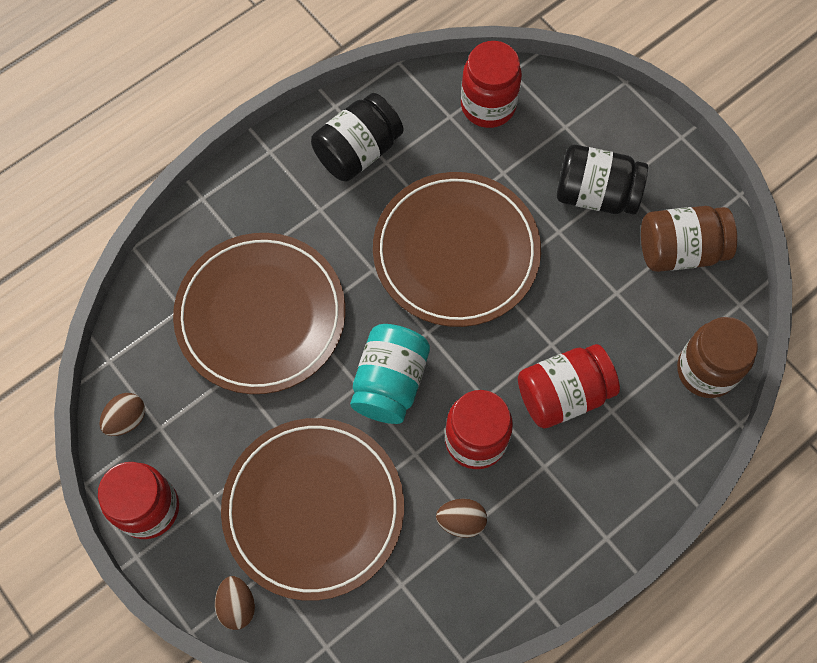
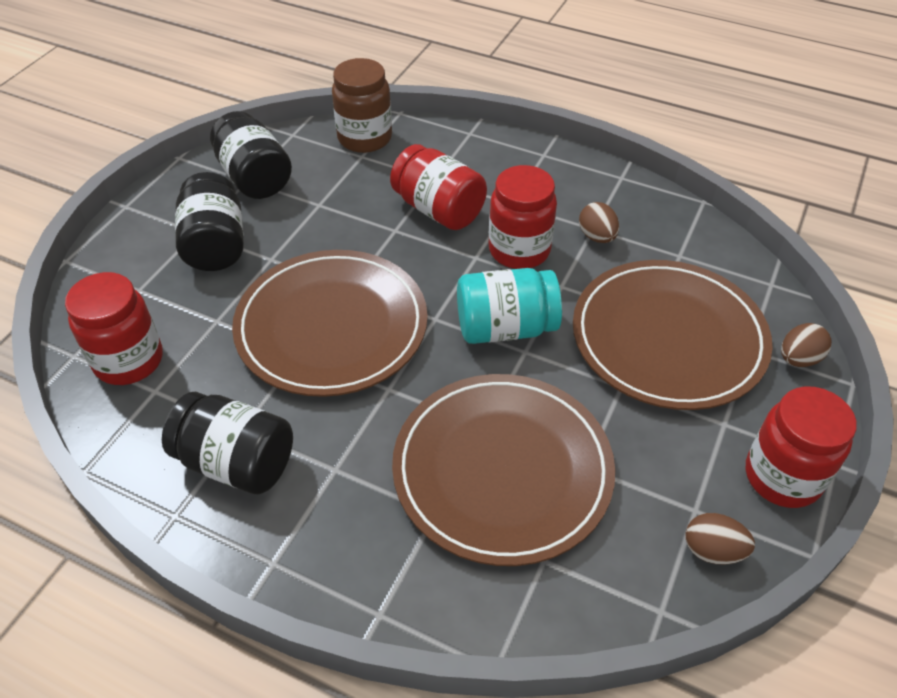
camera: 115 degrees left, 20 degrees down
(680, 250) = (255, 178): brown jar -> black jar

